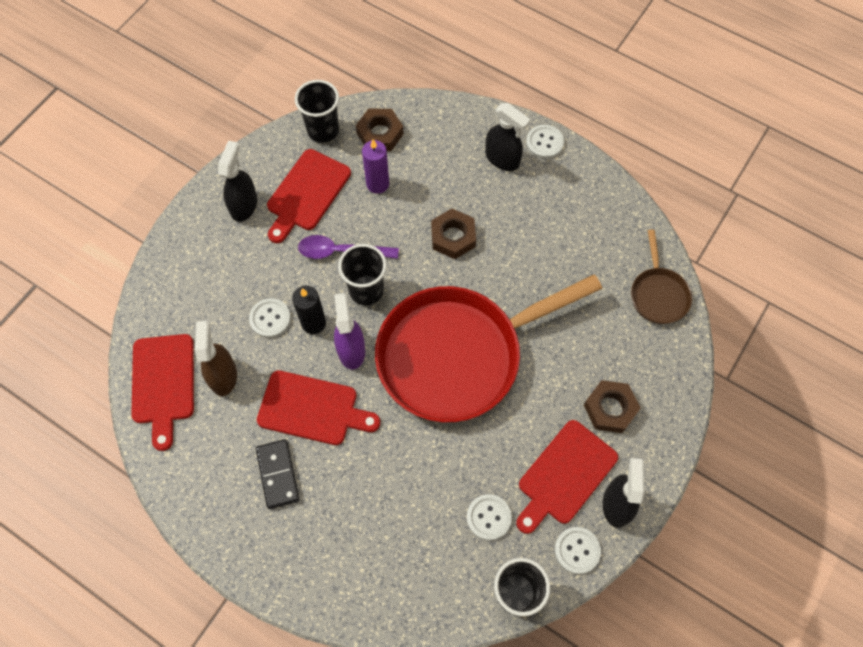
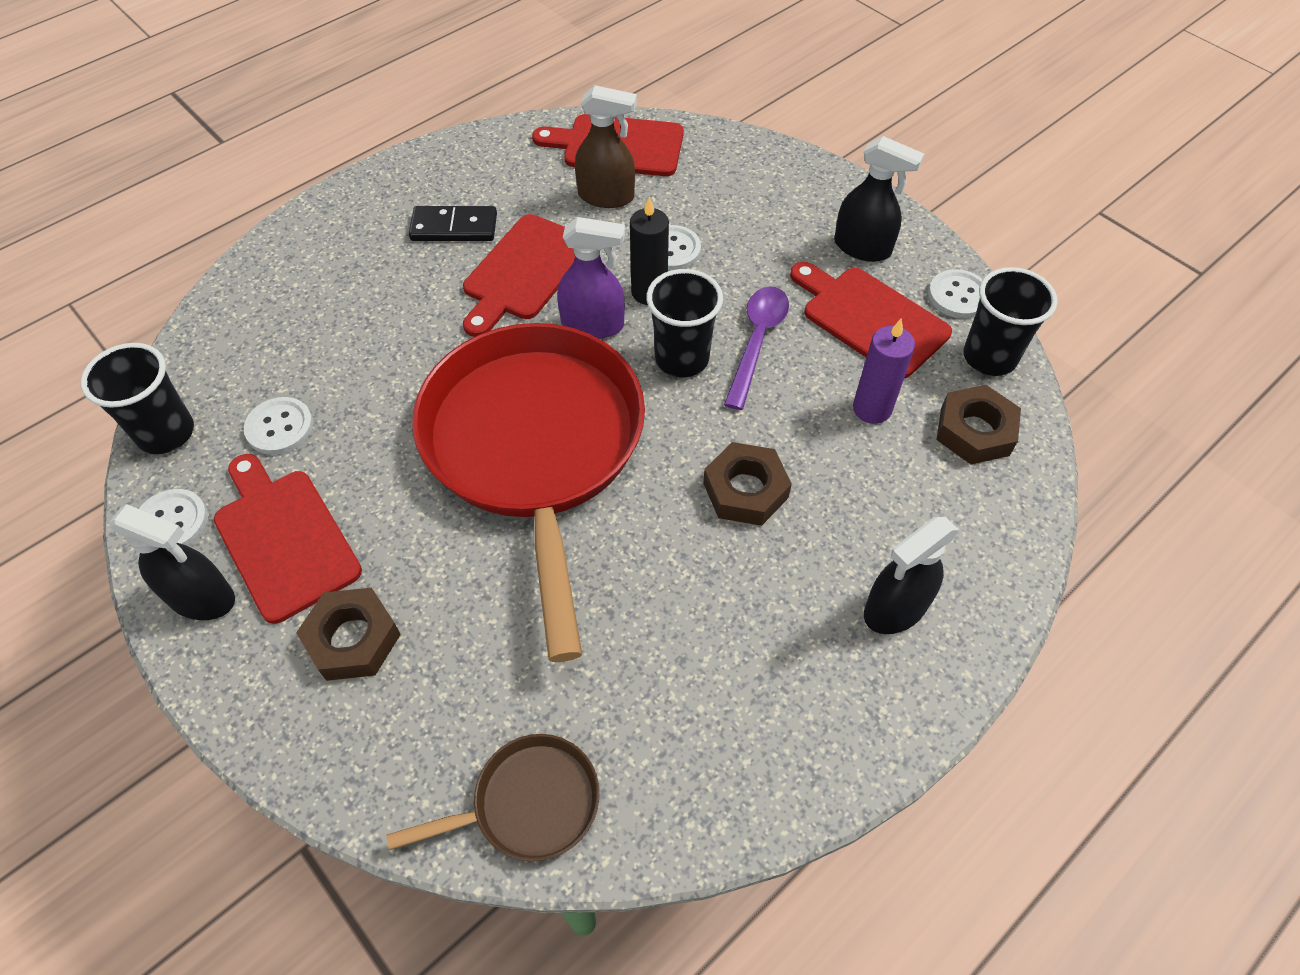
camera: 105 degrees right, 10 degrees down
(544, 142) = (923, 696): white button -> white button (958, 296)
(658, 294) = (528, 804): brown pan -> brown pan turned 150 degrees clockwise

